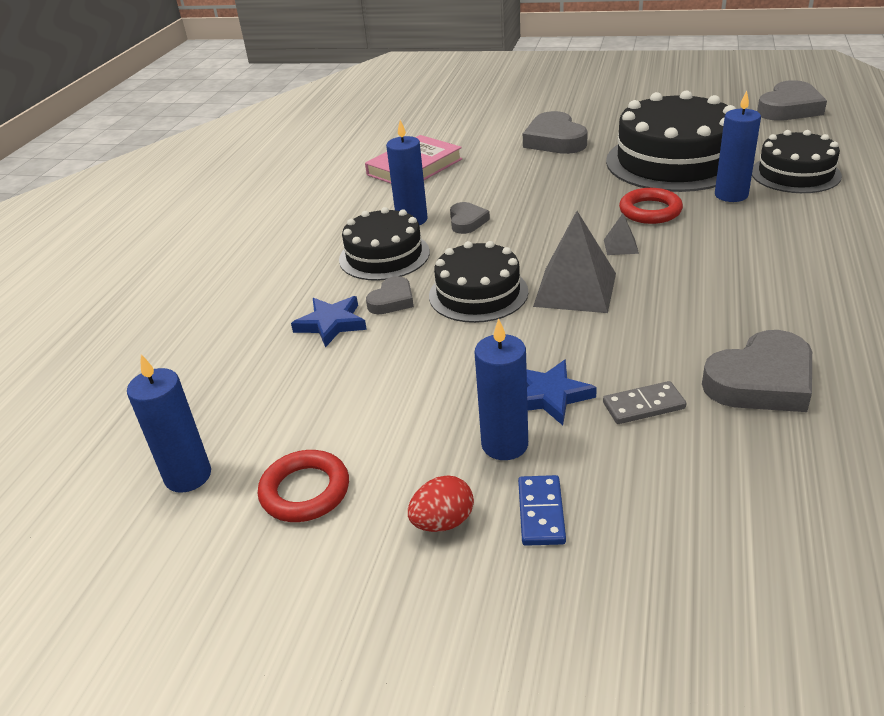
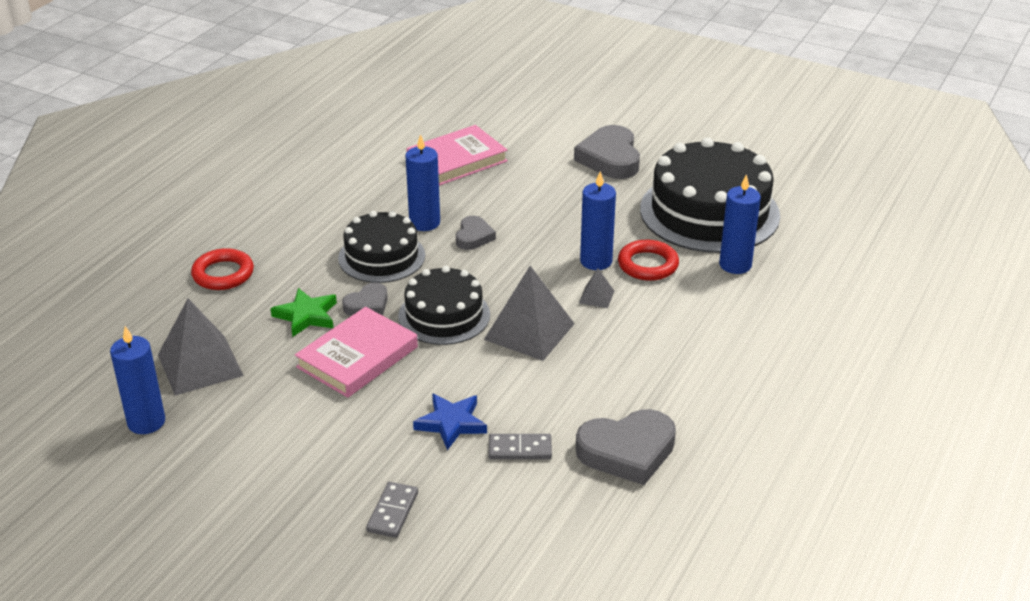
camera: 10 degrees right, 0 degrees up
(231, 398) = (200, 365): none -> grey pyramid
(305, 491) = (228, 454): red ring -> red ring (223, 274)
(331, 324) = (306, 316): blue star -> green star
(407, 352) = (357, 357): none -> pink book
(443, 522) = (318, 501): red egg -> none
(504, 444) = (394, 454): blue candle -> blue candle (596, 261)
(541, 513) = (392, 512): blue domino -> grey domino
(789, 108) = (872, 172): grey heart -> none
(795, 174) = (814, 255): black cake -> none

